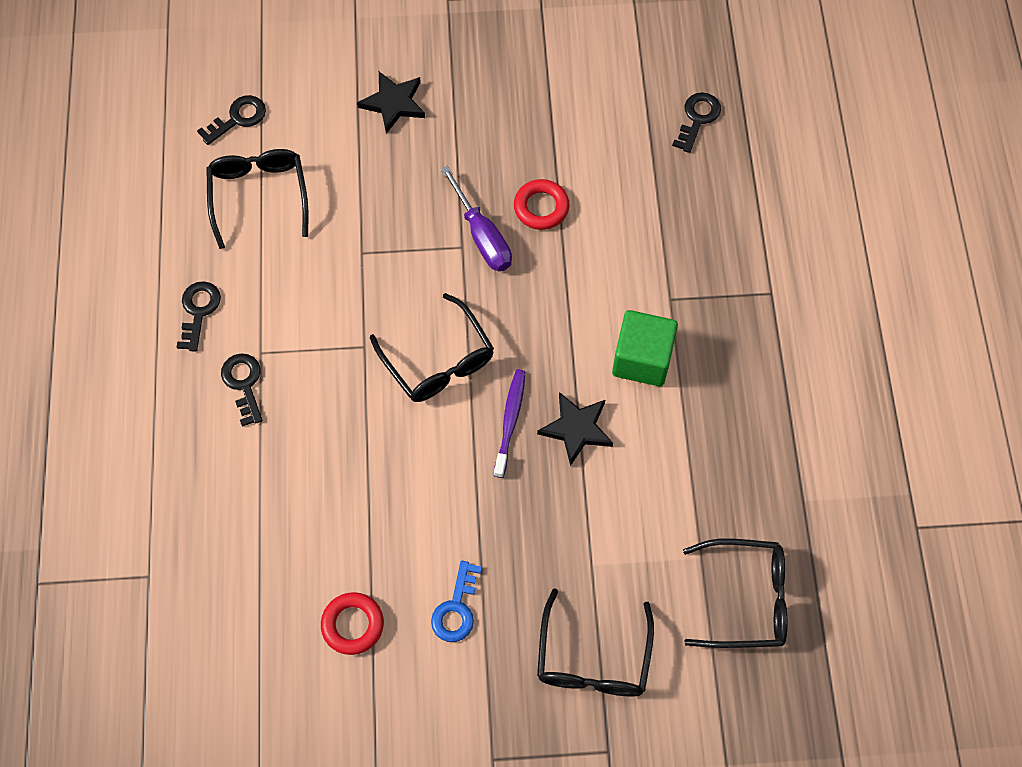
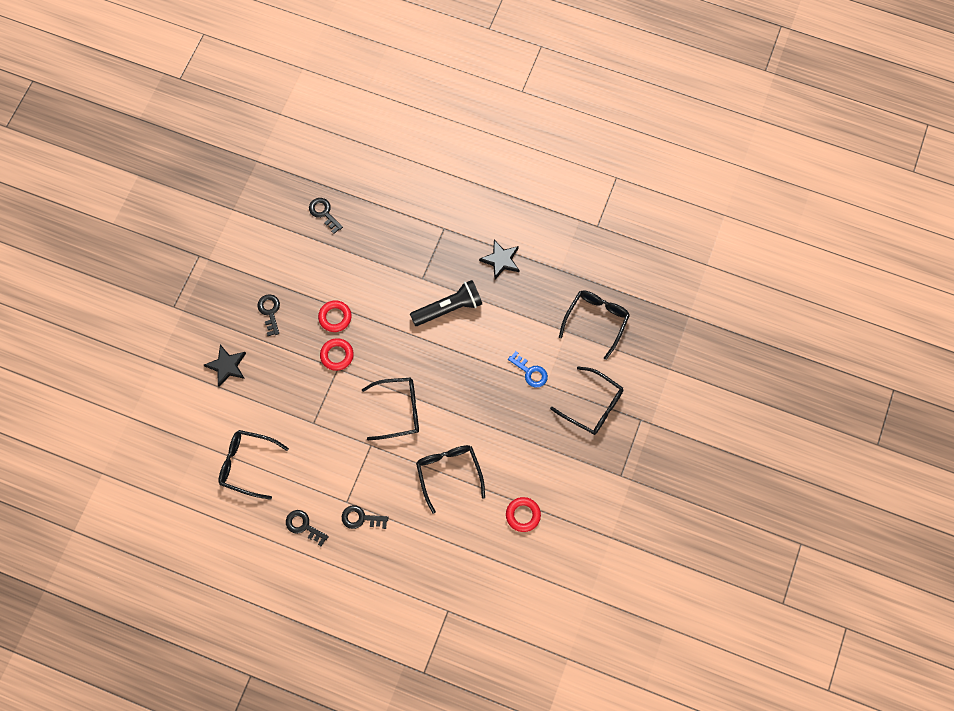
camera: 65 degrees left, 5 degrees up
(238, 118) = (189, 456): black key -> black key (270, 312)
(371, 480) = (449, 473): none -> black glasses
(456, 608) = (538, 460): blue key -> blue key (530, 372)
(482, 237) = (337, 355): purple screwdriver -> red ring
(510, 421) = (450, 389): purple toothbrush -> none
(576, 429) = (471, 358): black star -> black star (501, 260)
(642, 359) = (448, 308): green cube -> black flashlight

